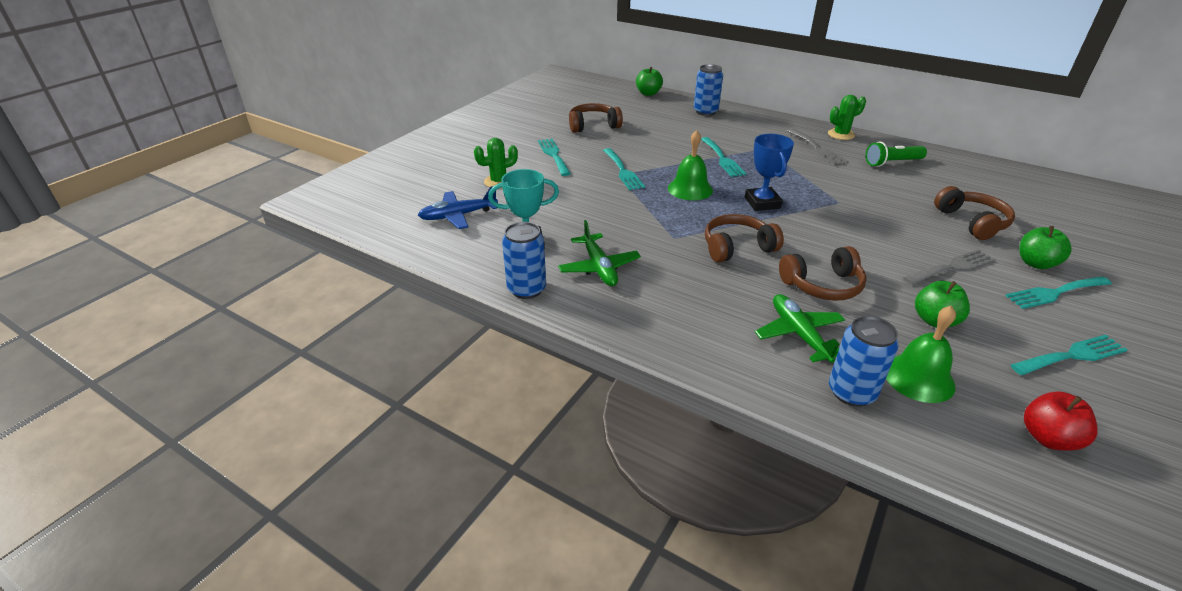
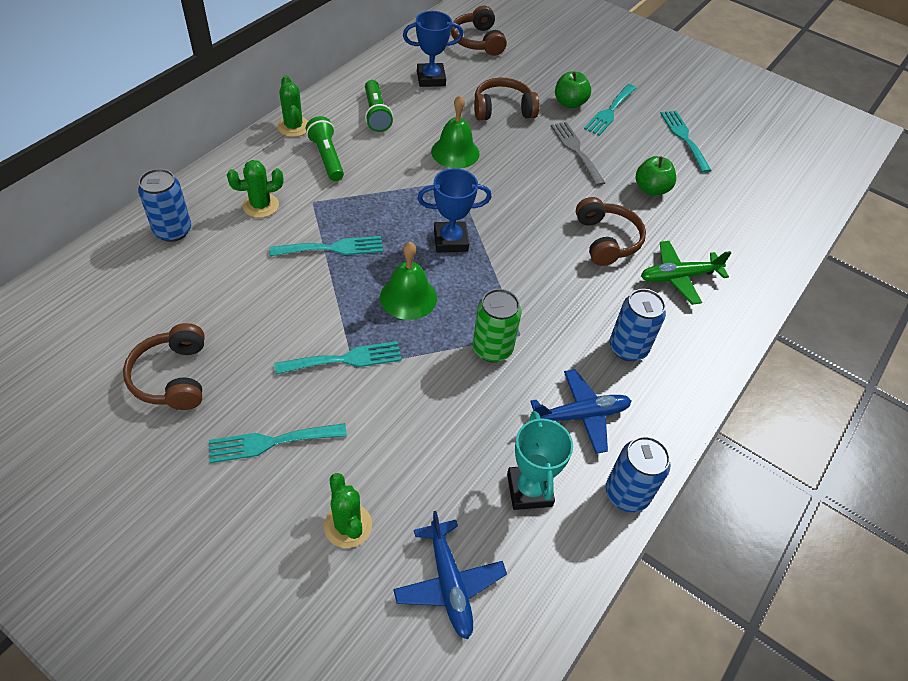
camera: 90 degrees left, 15 degrees up
(599, 267) = (581, 415): green plane -> blue plane
(648, 93) = (65, 284): green apple -> none
(653, 225) = (492, 349): none -> green can
(737, 247) = (542, 285): brown headphones -> brown headphones (478, 41)
(747, 132) = (260, 205): none -> green cactus
(818, 149) = (327, 157): grey fork -> green flashlight
(851, 392) = (744, 267): blue can -> blue can (628, 348)
(918, 378) = (721, 224): green bell -> green bell (455, 152)
(974, 183) = (431, 79): none -> blue trophy
(1048, 438) = (768, 186): red apple -> none
(1055, 293) = (609, 112): turquoise fork -> turquoise fork turned 45 degrees clockwise

